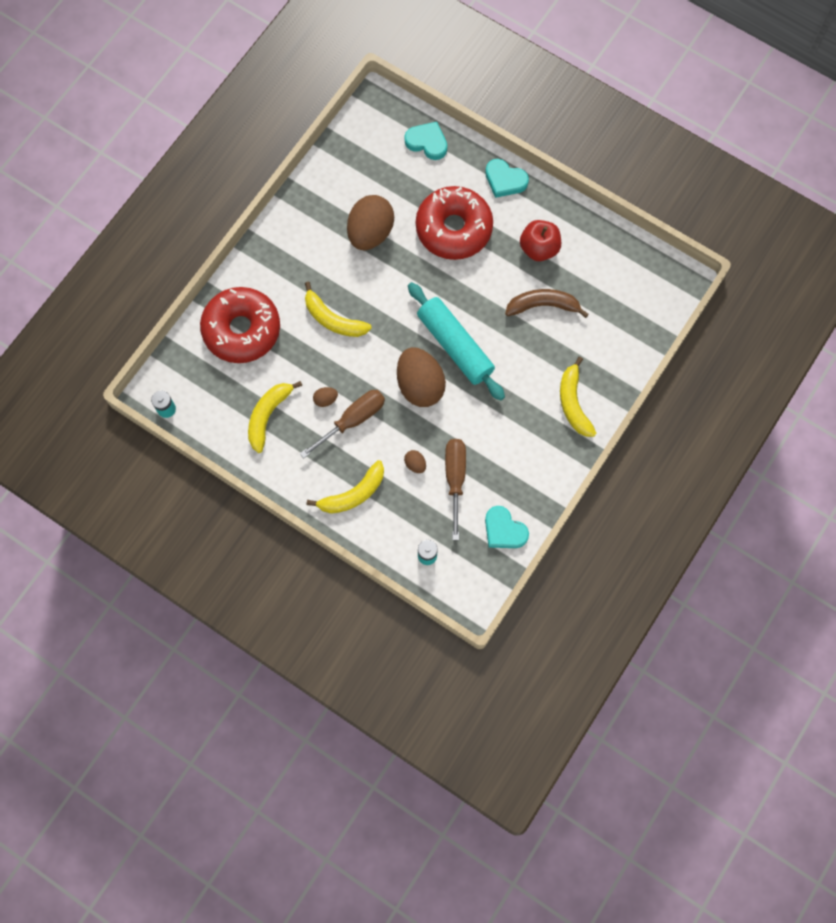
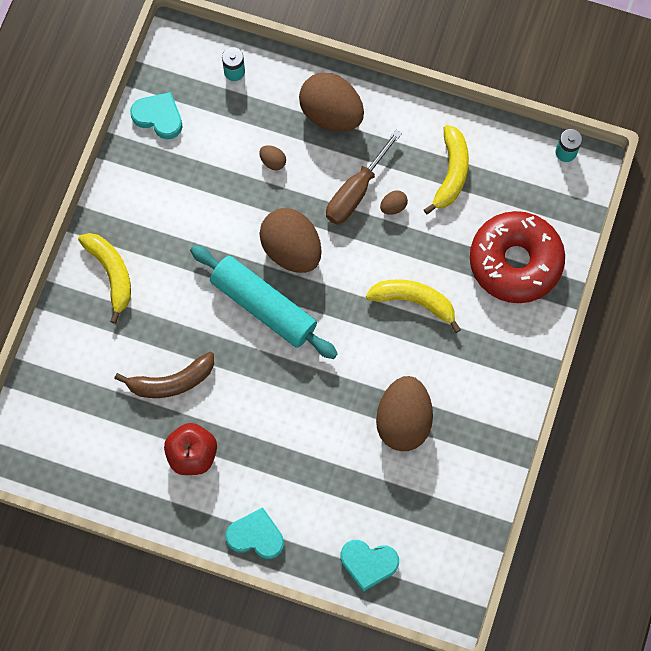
camera: 165 degrees right, 0 degrees up
(353, 494) = (331, 114): yellow banana -> brown egg
(454, 229) = (303, 453): red donut -> none
(455, 480) = (225, 156): brown screwdriver -> none

